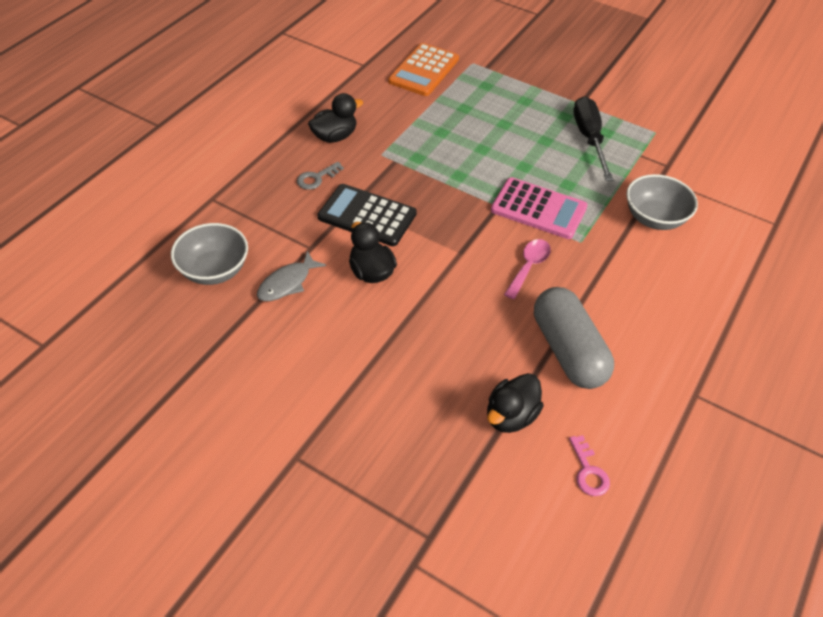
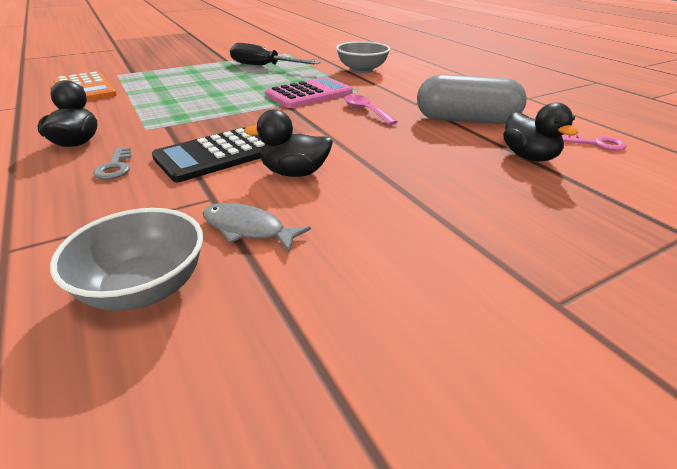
camera: 60 degrees left, 15 degrees down
(287, 283) = (248, 229): grey fish -> grey fish turned 135 degrees clockwise

